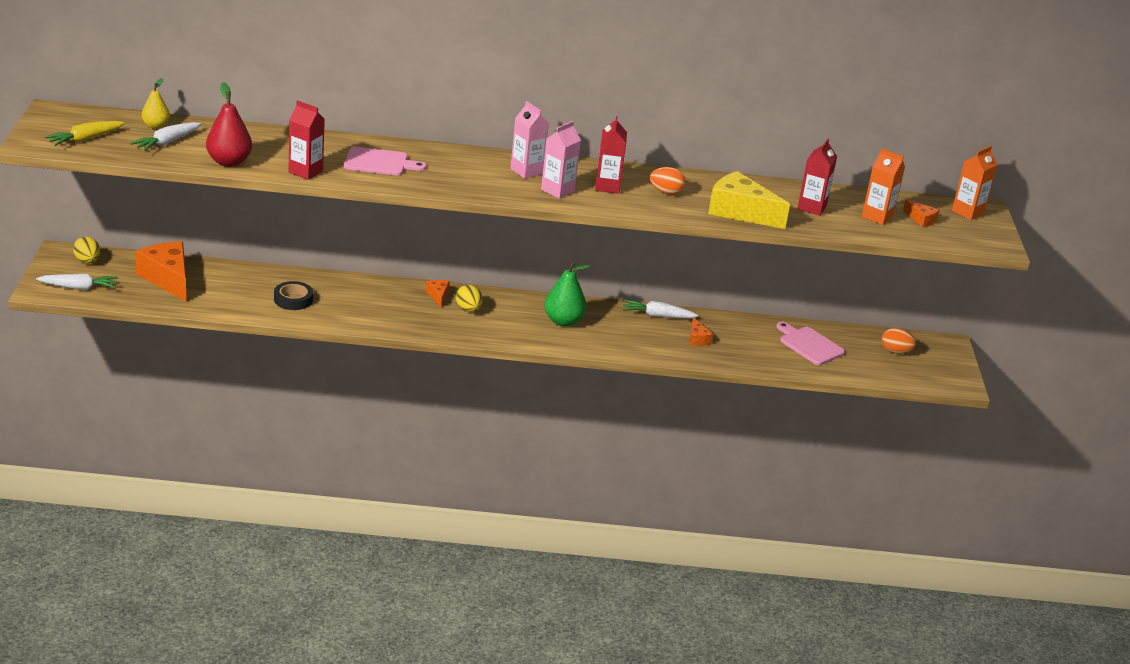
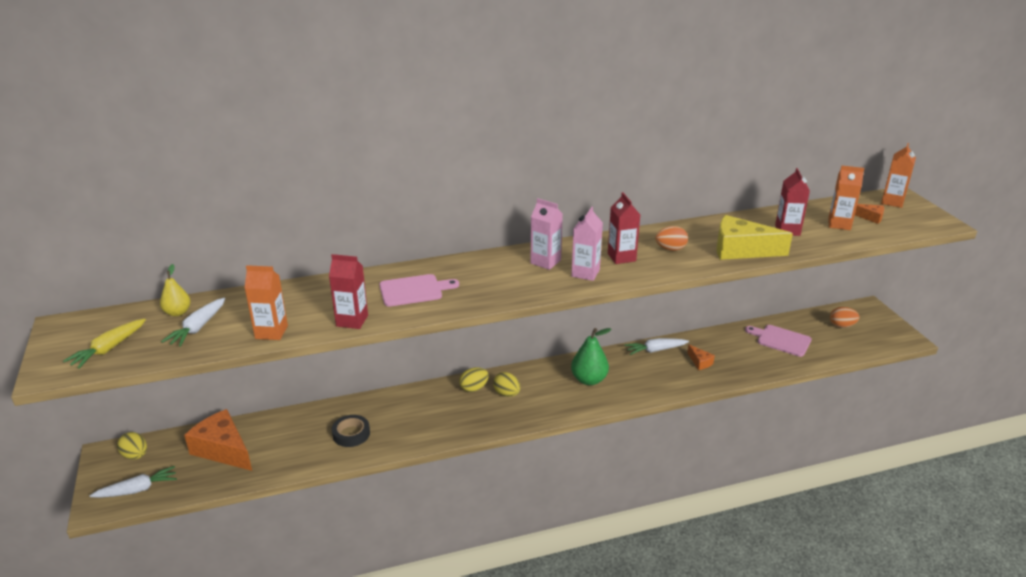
camera: 15 degrees left, 0 degrees up
(229, 162) = (271, 332): red pear -> orange carton
(438, 296) = (474, 388): orange cheese -> yellow egg

